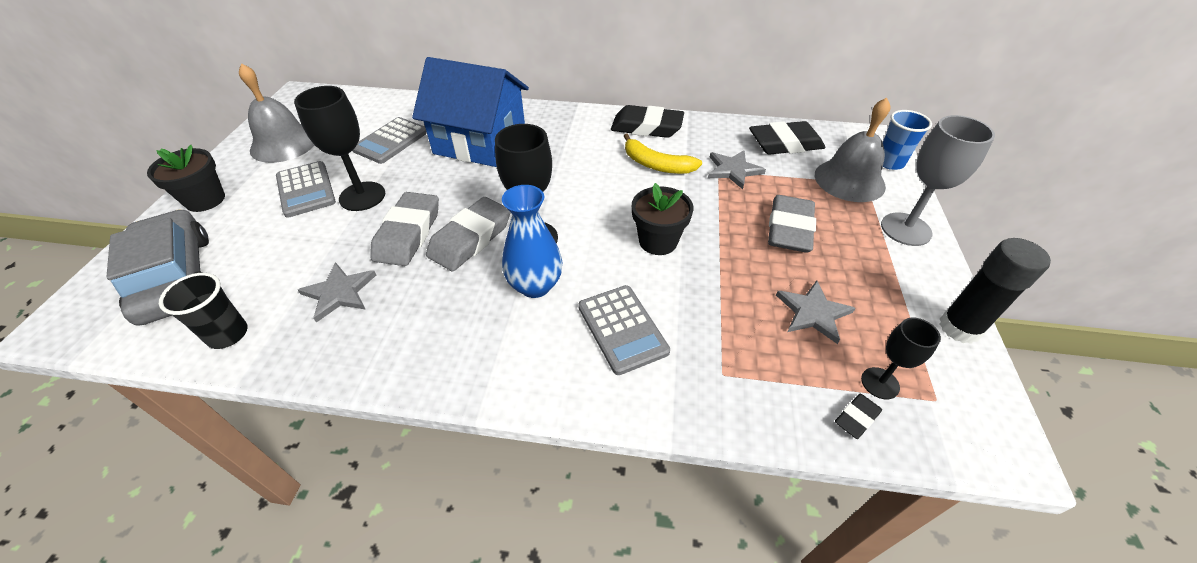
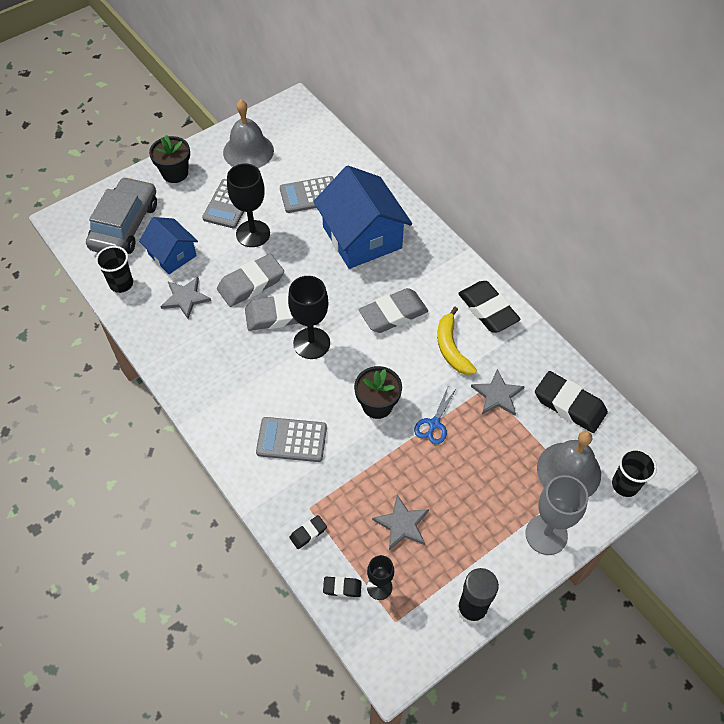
camera: 45 degrees right, 10 degrees up
(277, 266) = (172, 255): none -> blue house
(535, 285) = (279, 375): blue vase -> none
(622, 329) = (291, 440): grey calculator -> grey calculator turned 75 degrees clockwise
(720, 220) = (434, 424): none -> blue scissors
(755, 398) = (308, 533): none -> black eraser
(789, 229) = (468, 467): grey eraser -> grey eraser (393, 314)
(889, 162) = (625, 485): blue cup -> black cup

